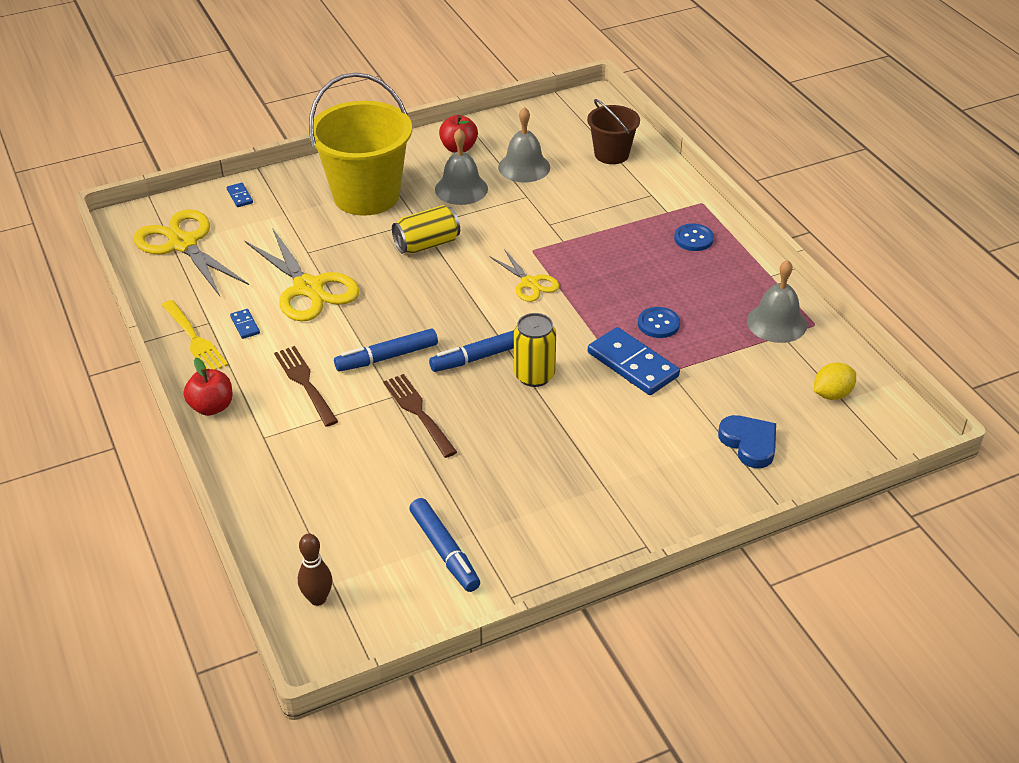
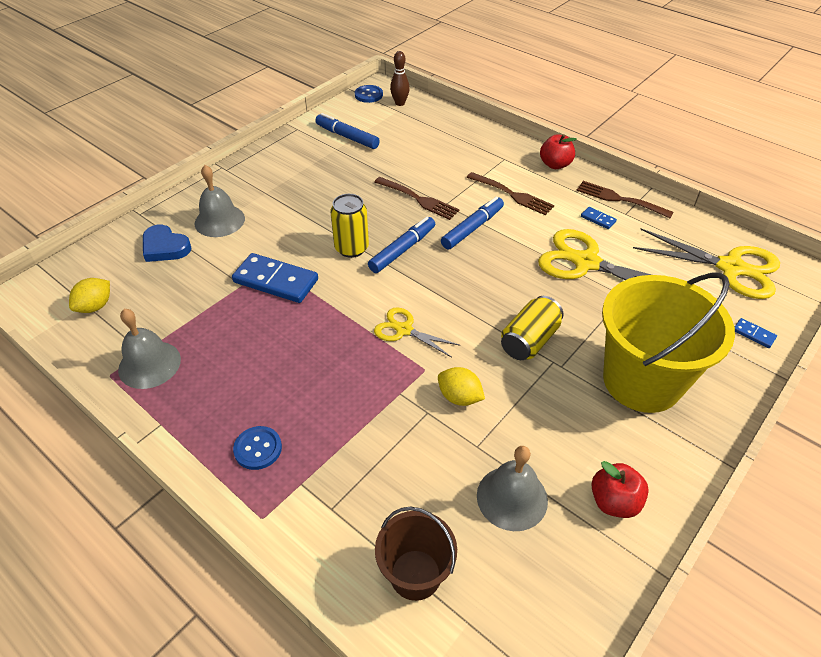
camera: 155 degrees right, 5 degrees up
(194, 339) = (619, 199): yellow fork -> brown fork
(461, 189) = (556, 429): grey bell -> grey bell (219, 220)
(517, 225) = (459, 397): none -> yellow lemon
(658, 324) = (265, 326): blue button -> blue button (368, 95)

